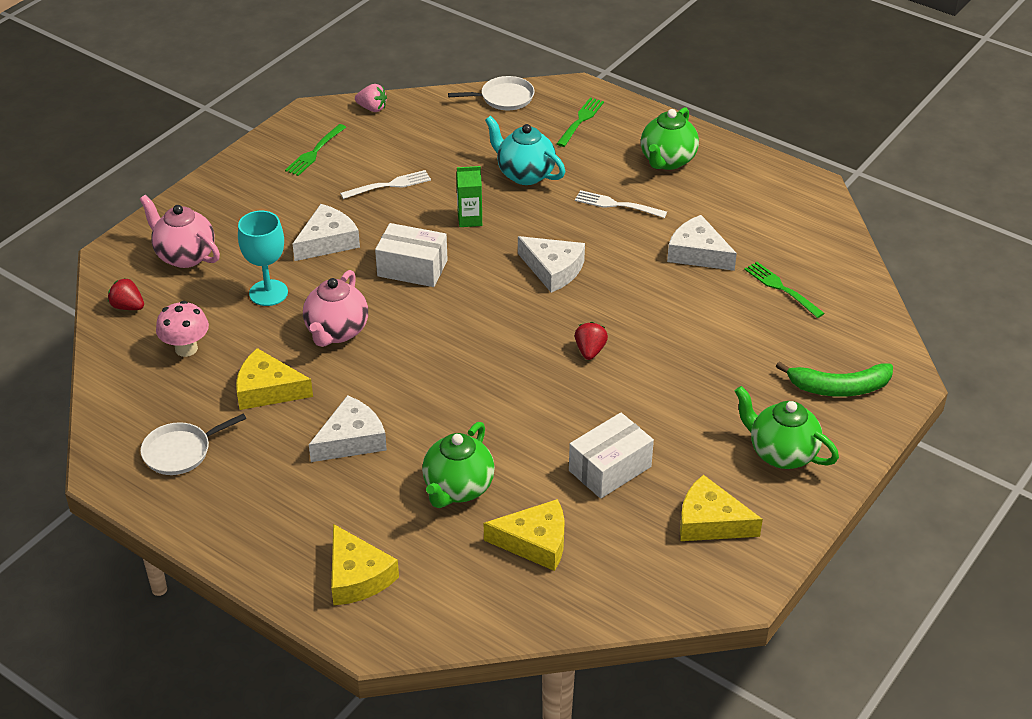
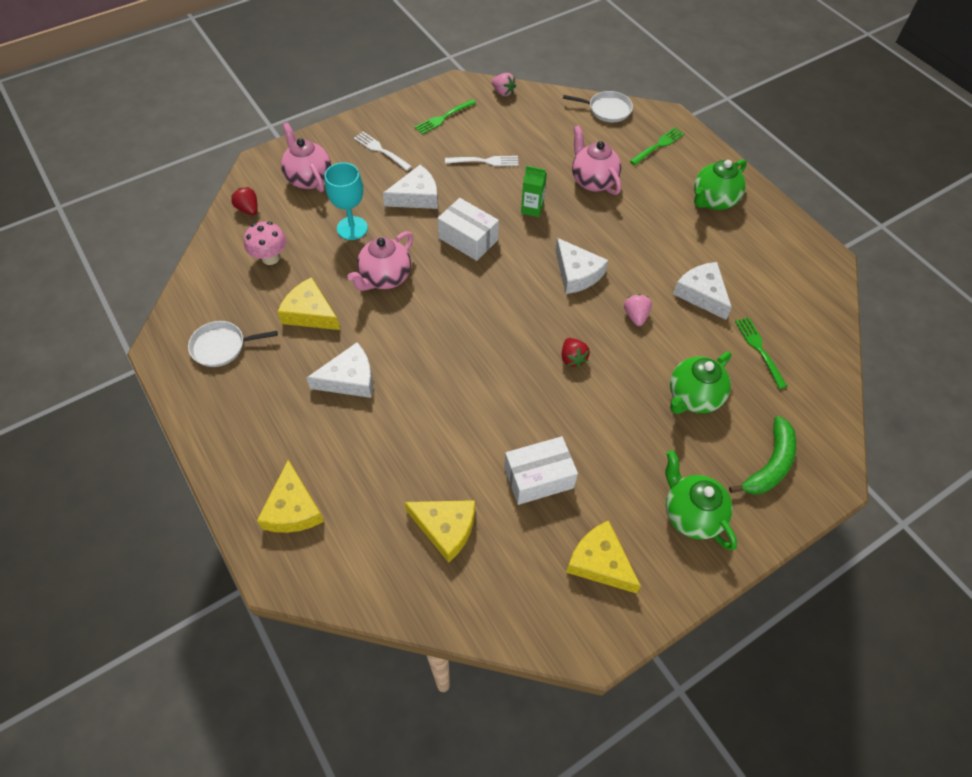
camera: 20 degrees right, 15 degrees up
(458, 489) = (409, 453): green teapot -> green teapot (693, 397)
(525, 174) = (593, 181): turquoise teapot -> pink teapot
(590, 351) = (572, 358): red strawberry -> red strawberry turned 135 degrees clockwise
(617, 205) = (654, 229): white fork -> white fork (381, 150)
(637, 293) = (635, 316): none -> pink strawberry
(838, 388) = (769, 465): green banana -> green banana turned 75 degrees counterclockwise

